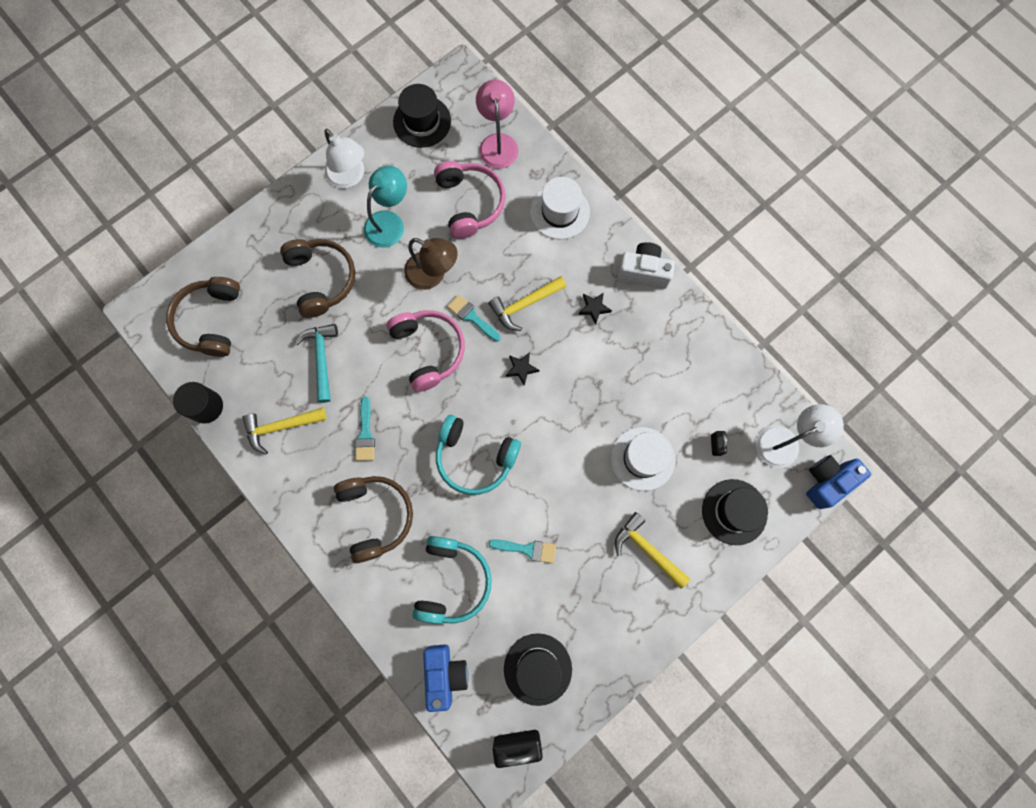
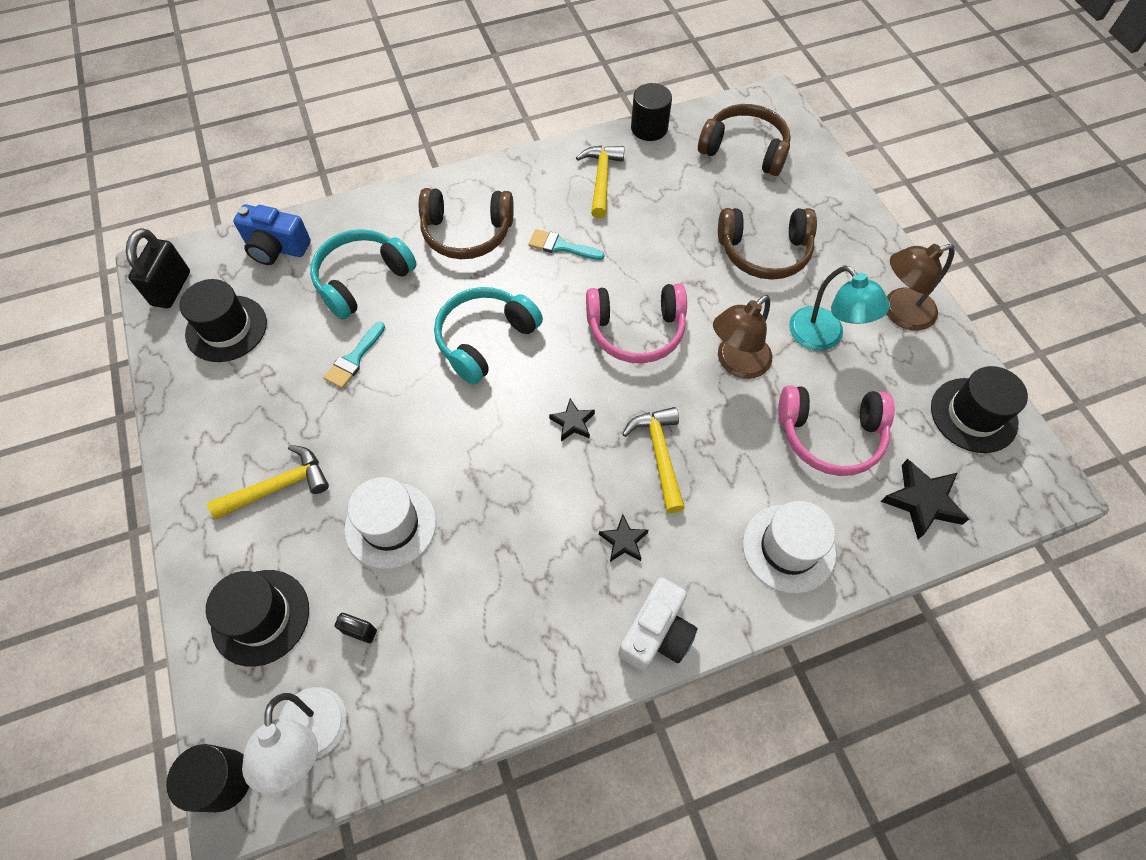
camera: 110 degrees right, 15 degrees down
(322, 358) = (665, 230): turquoise hammer -> none
(350, 177) = (899, 312): white lamp -> brown lamp
(452, 581) = (362, 279): turquoise headphones -> turquoise headphones turned 105 degrees clockwise
(472, 317) = (663, 389): turquoise brush -> none
(498, 143) = (922, 501): pink lamp -> black star
(827, 481) = (223, 780): blue camera -> black cylinder

